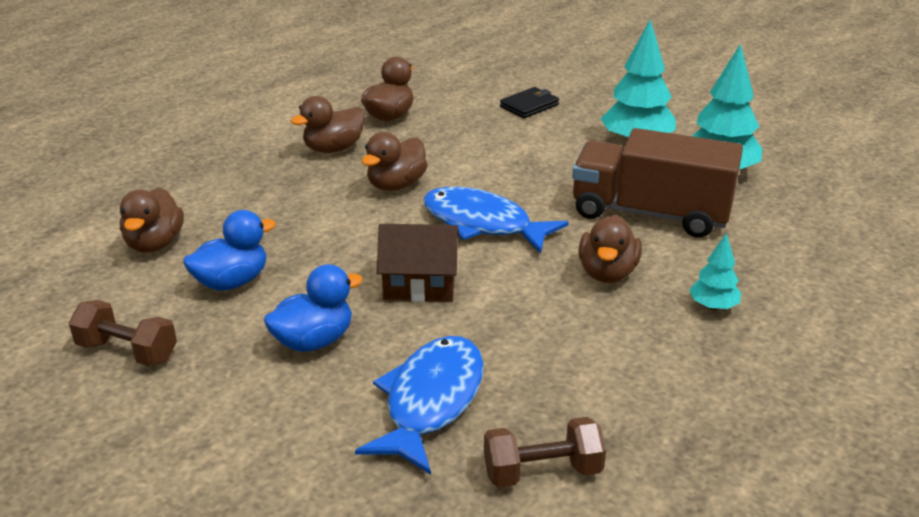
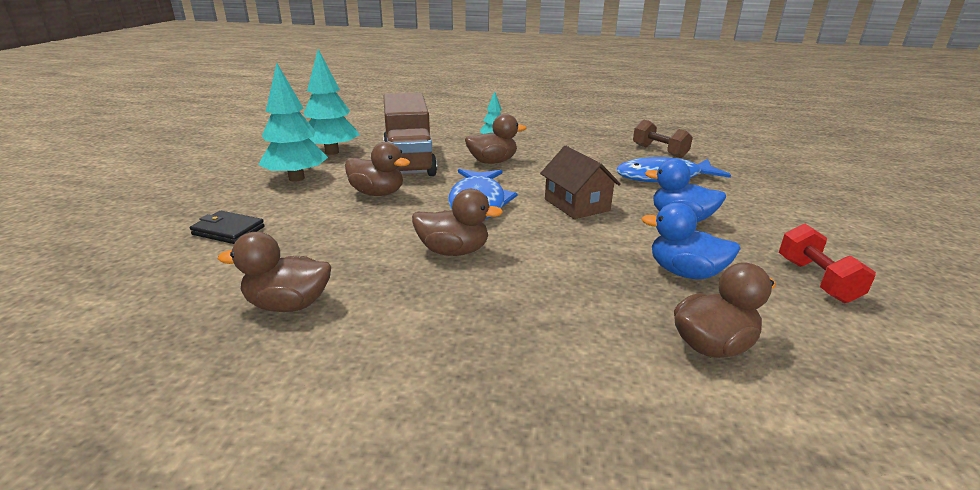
camera: 120 degrees left, 5 degrees down
(127, 351) = (816, 280): brown dumbbell -> red dumbbell
(333, 149) = (405, 313): brown duck -> brown duck (377, 193)

